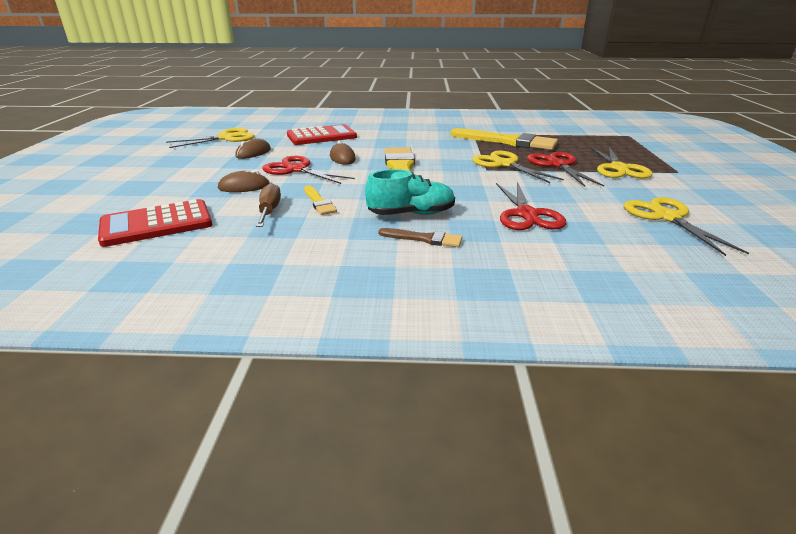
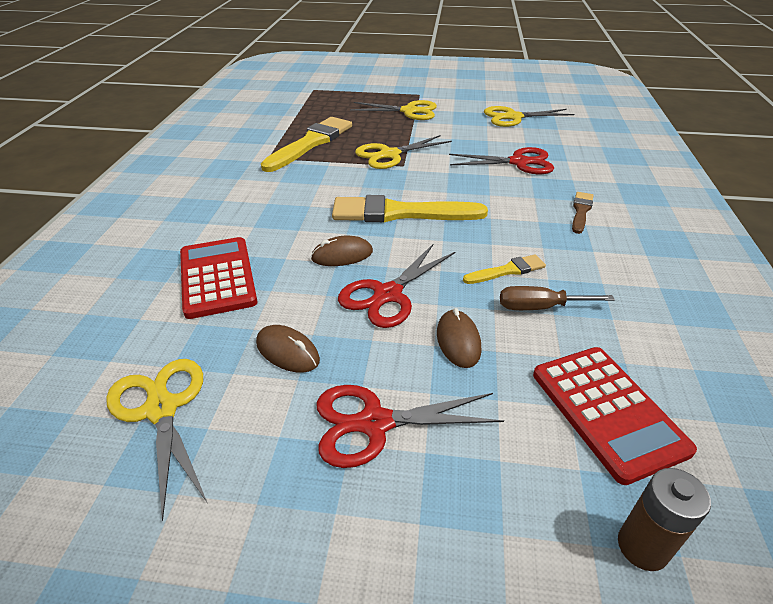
camera: 85 degrees left, 10 degrees up
(64, 223) = (642, 546): none -> brown battery
(411, 214) = (529, 214): turquoise shoe -> none
(557, 165) = (396, 132): red scissors -> red scissors (374, 423)

